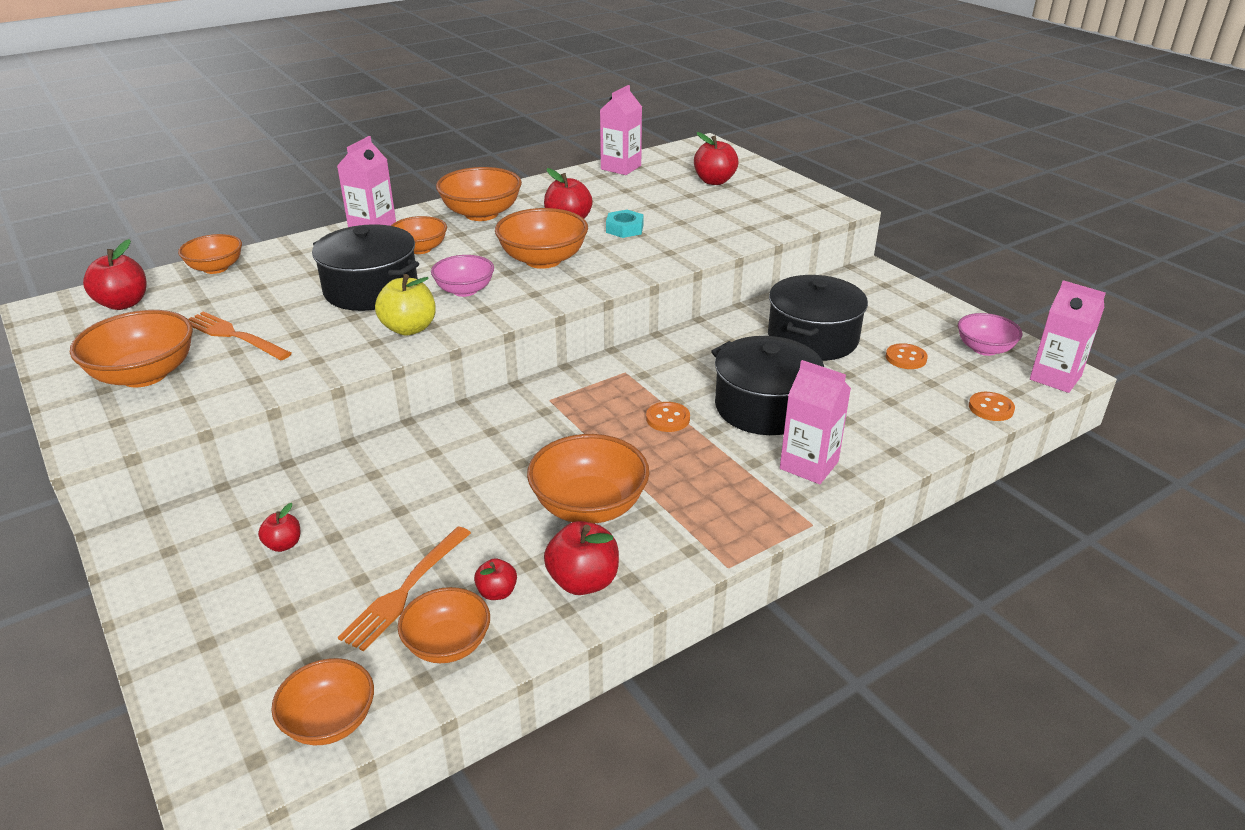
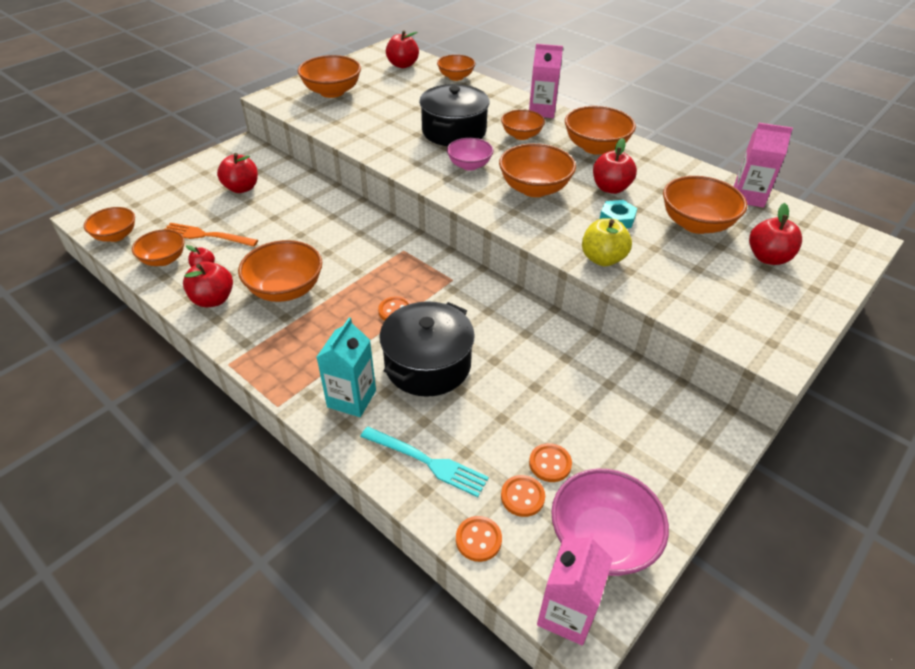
camera: 75 degrees right, 10 degrees up
(233, 335) = (380, 103): orange fork -> none
(283, 544) = (242, 188): red apple -> red apple, size x1.78
(409, 328) = (409, 156): yellow apple -> yellow apple (602, 259)
(651, 197) = (696, 224): none -> orange bowl
(809, 465) = (351, 399): pink carton -> turquoise carton
(813, 338) = (556, 388): black pot -> none
(902, 424) = (428, 462): none -> turquoise fork
(943, 378) = (522, 497): none -> orange button
(984, 349) = (602, 539): pink bowl -> pink bowl, size x1.56

